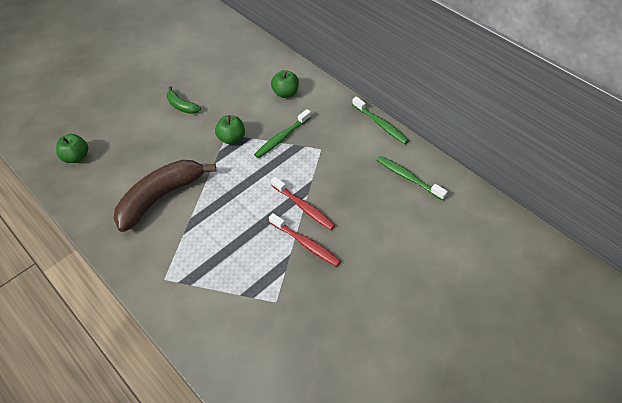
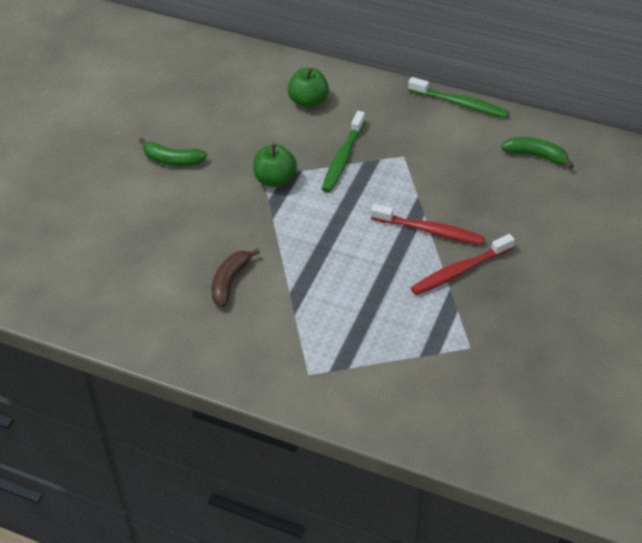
camera: 25 degrees left, 5 degrees down
(76, 157) = (65, 272): green apple -> none
(161, 197) = (230, 281): brown banana -> brown banana, size x0.48
(305, 243) = (460, 270): red toothbrush -> red toothbrush turned 135 degrees clockwise
(408, 178) = (536, 156): green toothbrush -> green banana

